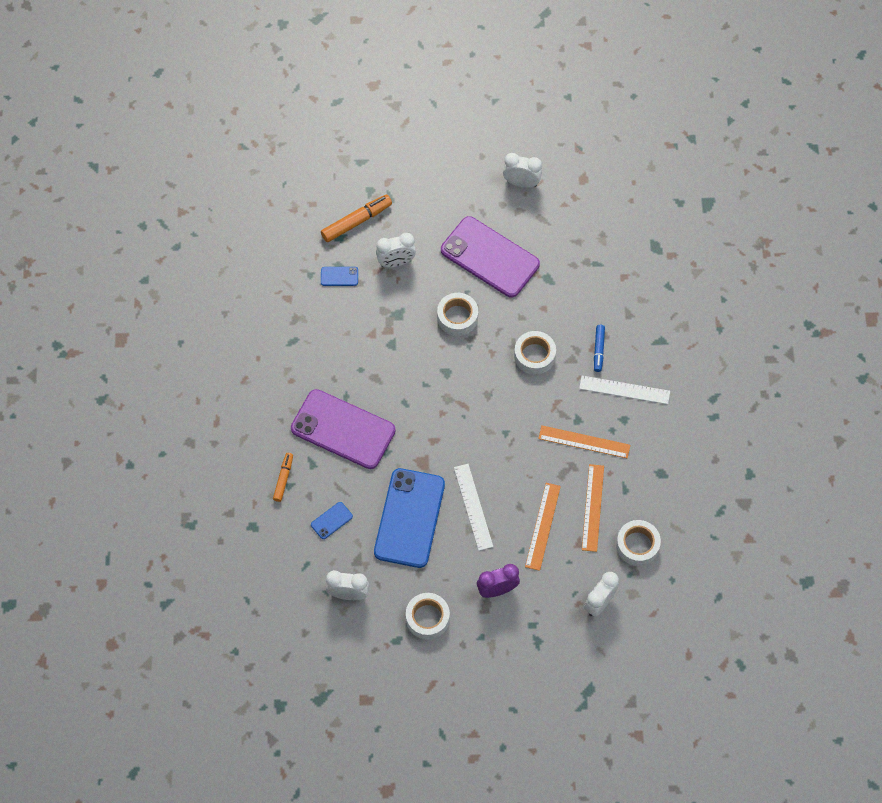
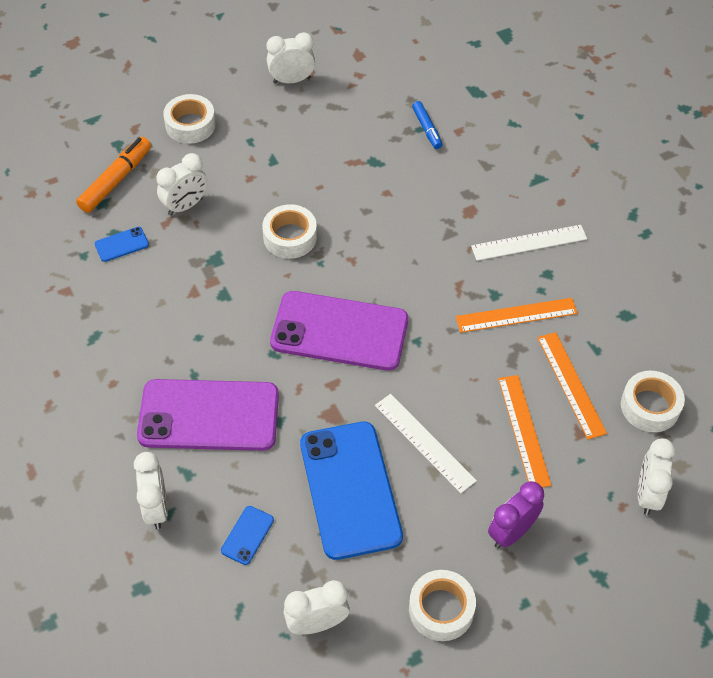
camera: 25 degrees left, 10 degrees down
(283, 479) = (156, 508): orange marker -> white clock
(490, 257) = (295, 163): purple phone -> purple phone (339, 331)
(534, 355) = (404, 245): white tape -> white tape (190, 125)
(598, 350) = (475, 212): blue marker -> blue marker (427, 129)

